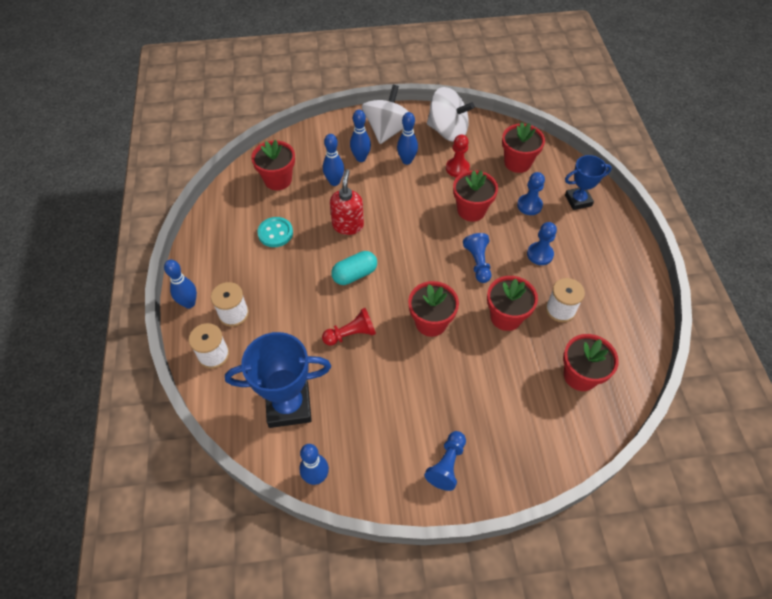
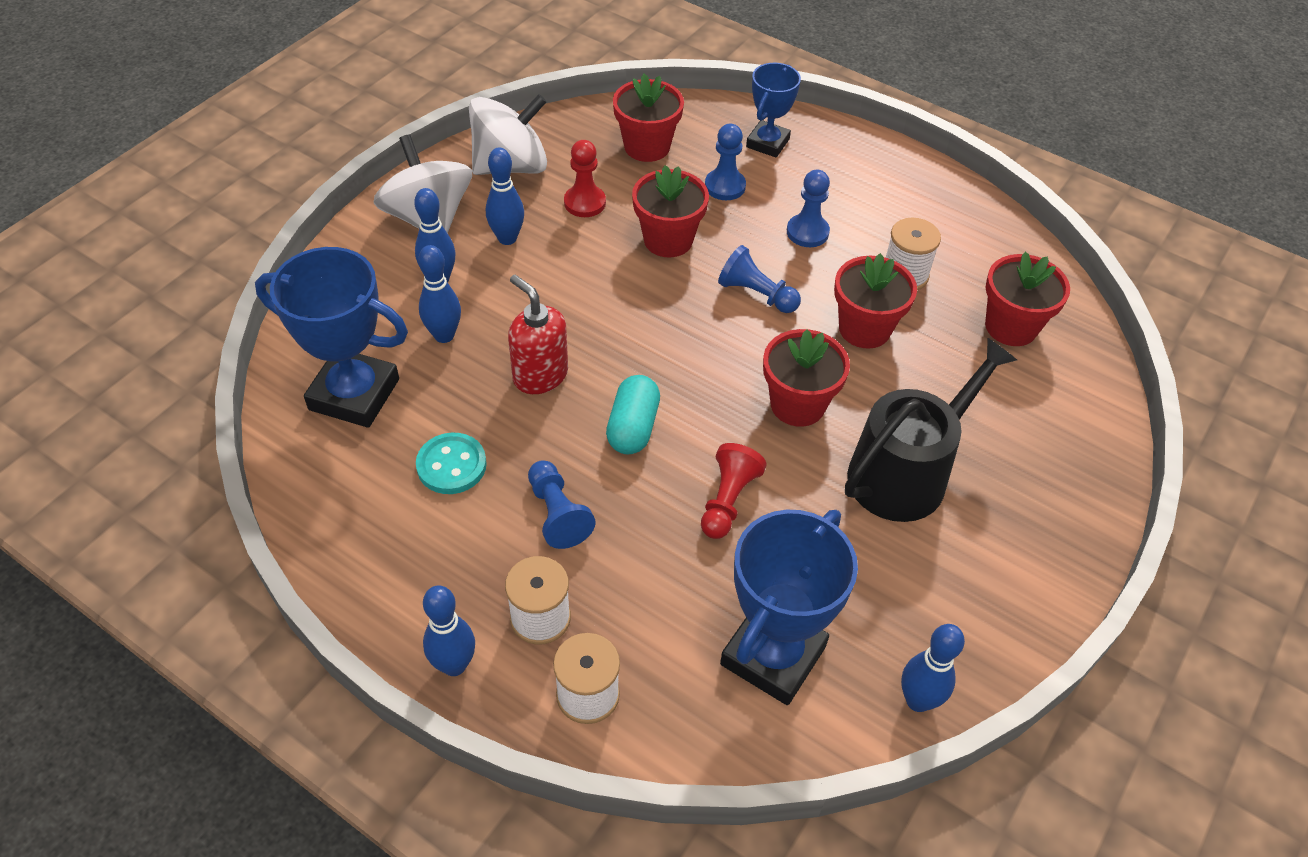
camera: 50 degrees left, 5 degrees down
(278, 180) = (354, 394): red flower pot -> blue trophy
(437, 390) = (906, 472): none -> black watering can
(447, 464) = (1021, 540): blue pawn -> blue pawn (557, 514)

